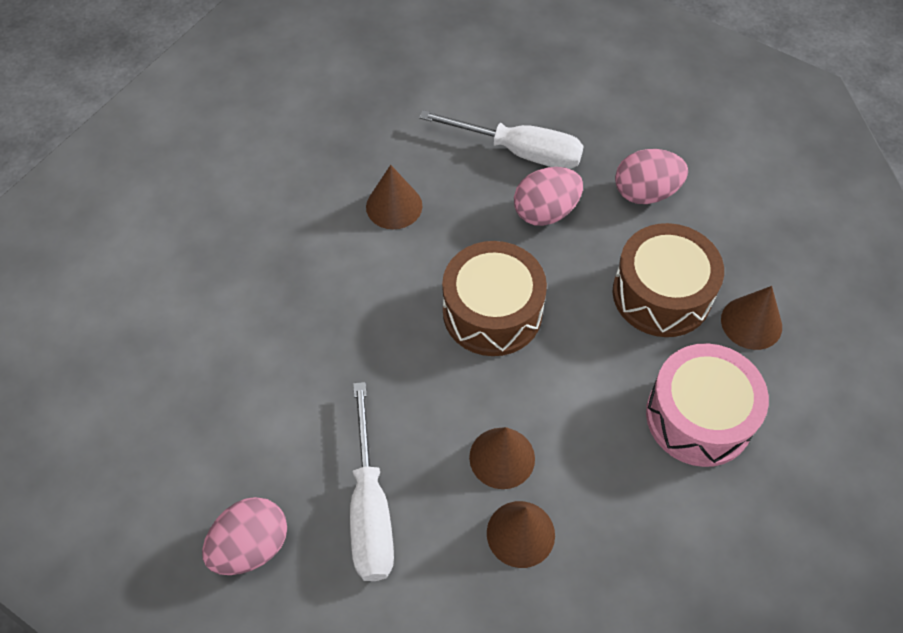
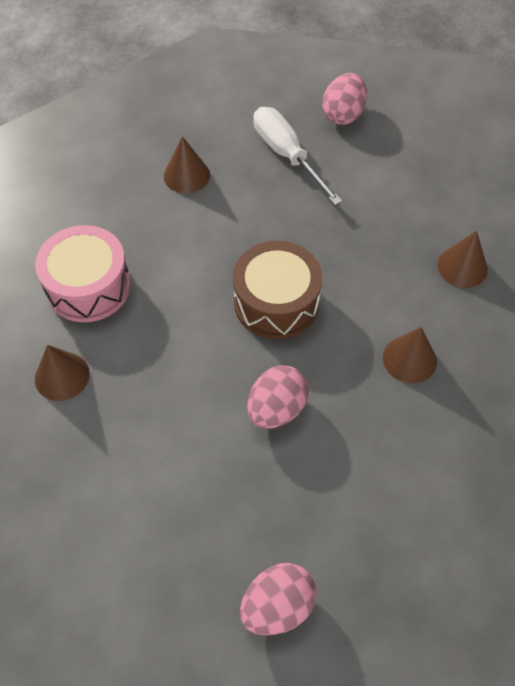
camera: 155 degrees right, 0 degrees up
(502, 457) = (219, 210): brown cone -> brown cone (462, 267)
(519, 151) = (332, 465): white screwdriver -> none
(645, 193) = (192, 469): pink egg -> pink egg (277, 606)
(661, 294) = (145, 371): brown drum -> none

